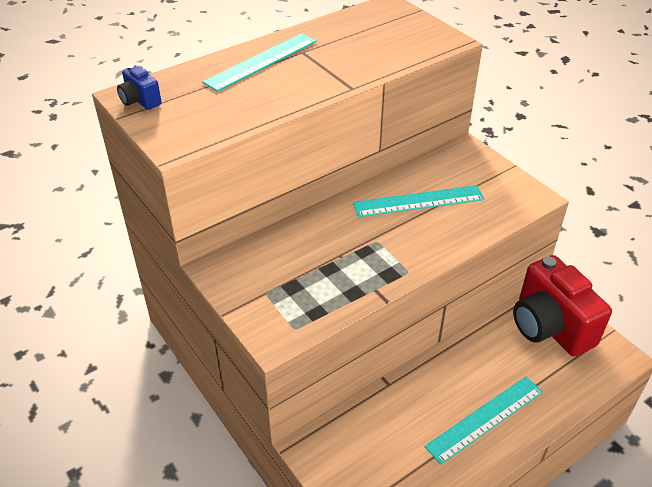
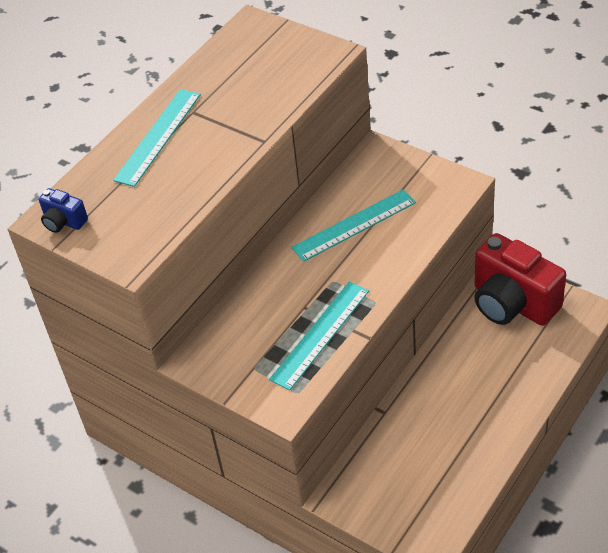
camera: 15 degrees left, 5 degrees up
(485, 418) = (484, 412): turquoise ruler -> turquoise ruler (320, 334)

